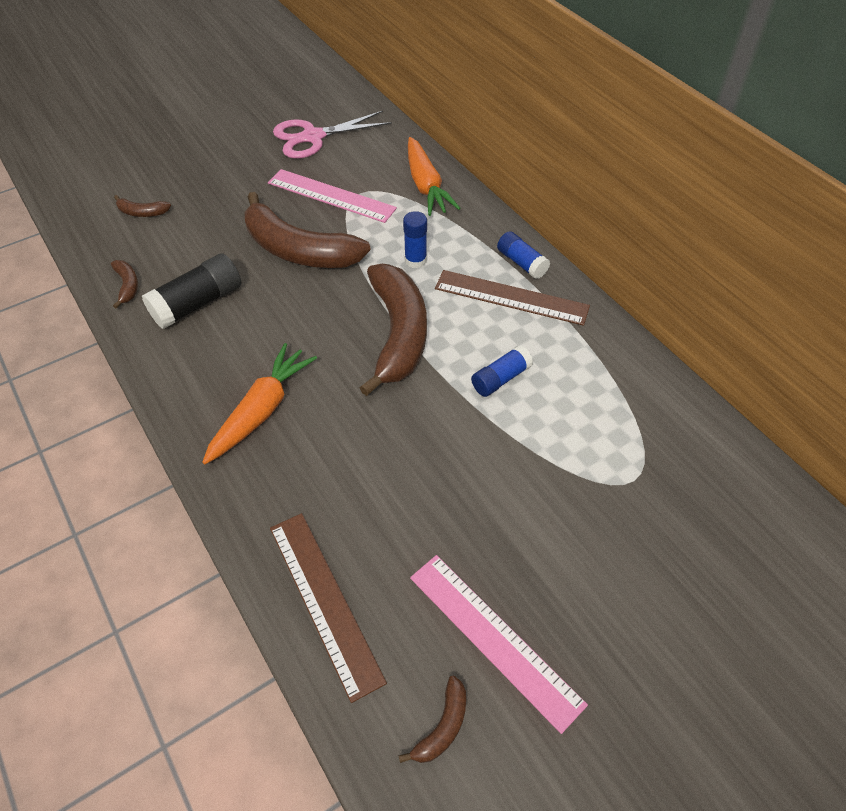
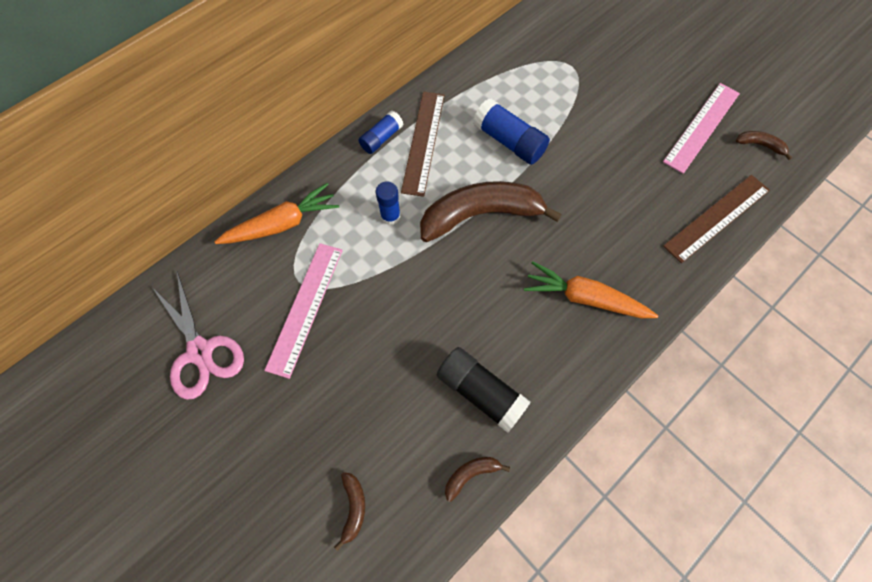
camera: 100 degrees left, 15 degrees up
(298, 250) = (391, 318): brown banana -> none
(500, 379) = (509, 141): blue glue stick -> blue glue stick, size x1.59

